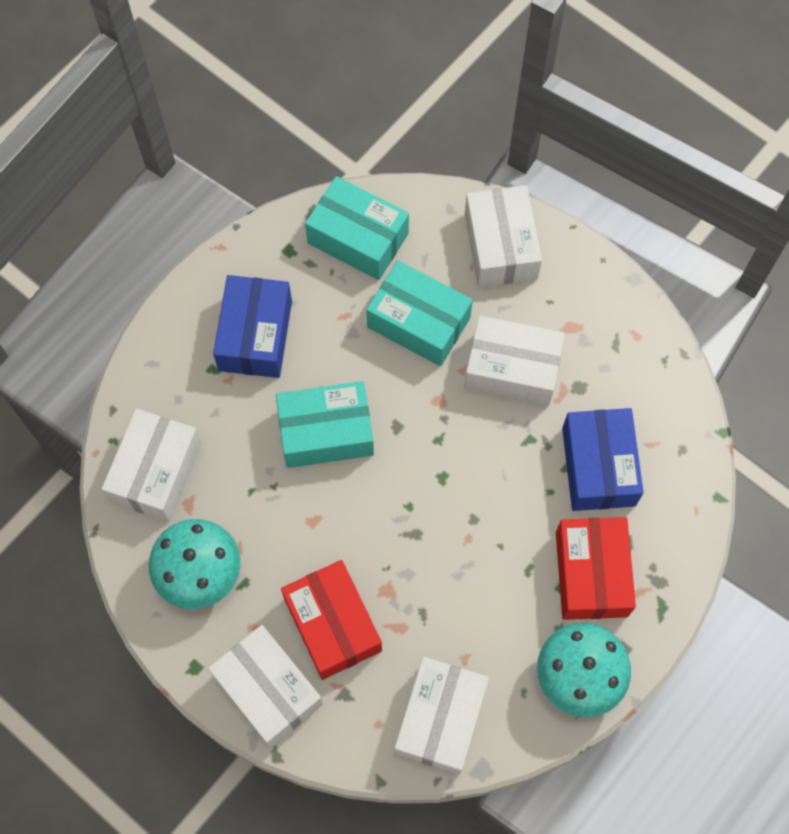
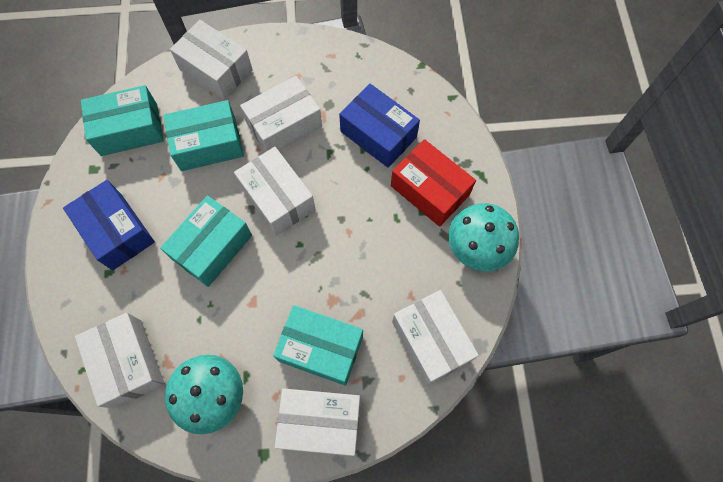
camera: 45 degrees left, 0 degrees up
(333, 624) = (321, 348): red box -> turquoise box
(432, 440) = (278, 198): none -> white box

